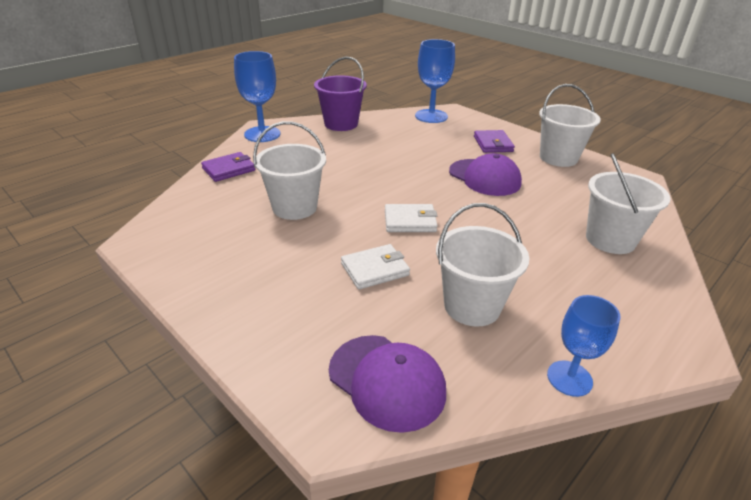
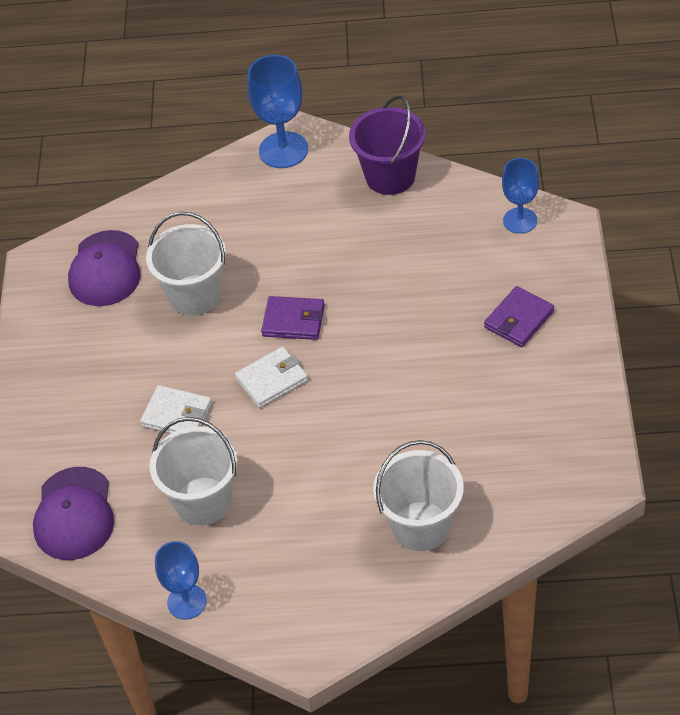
camera: 50 degrees right, 15 degrees up
(229, 169) = (193, 198): purple wallet -> purple wallet (293, 320)
(410, 221) = (272, 379): white wallet -> white wallet turned 75 degrees counterclockwise
(431, 116) = (520, 220): blue goblet -> blue goblet, size x0.65
(484, 177) = (426, 368): purple cap -> purple cap (105, 269)
(558, 158) = (560, 390): white bucket -> none

